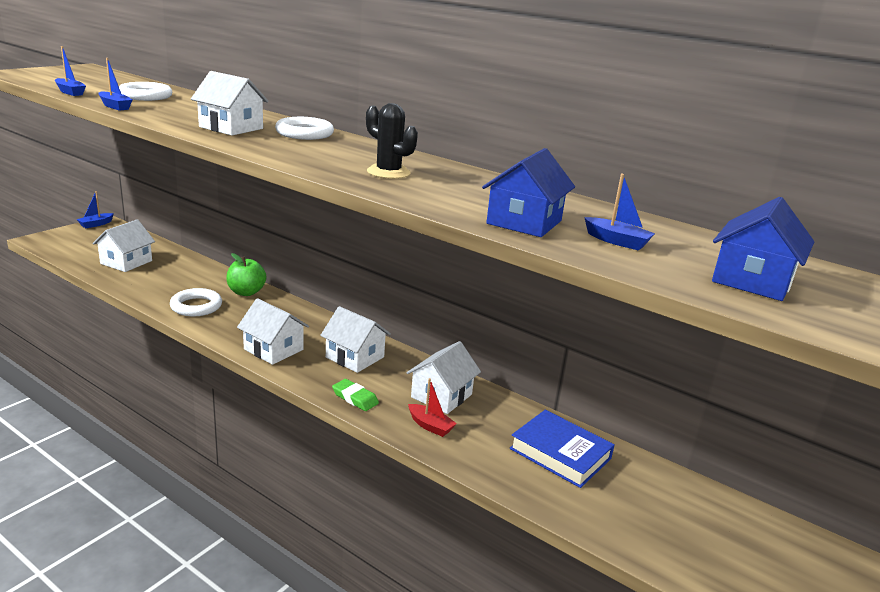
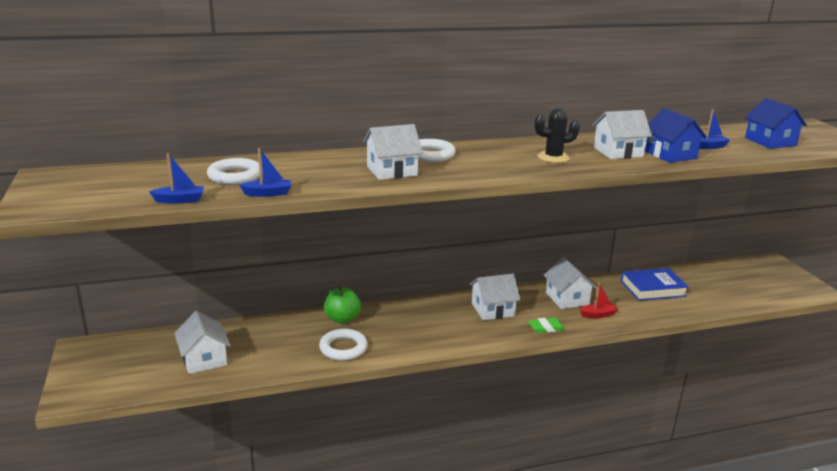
camera: 50 degrees left, 0 degrees up
(96, 224) = (76, 353): blue boat -> none
(273, 349) = (452, 336): white house -> white house (618, 152)

